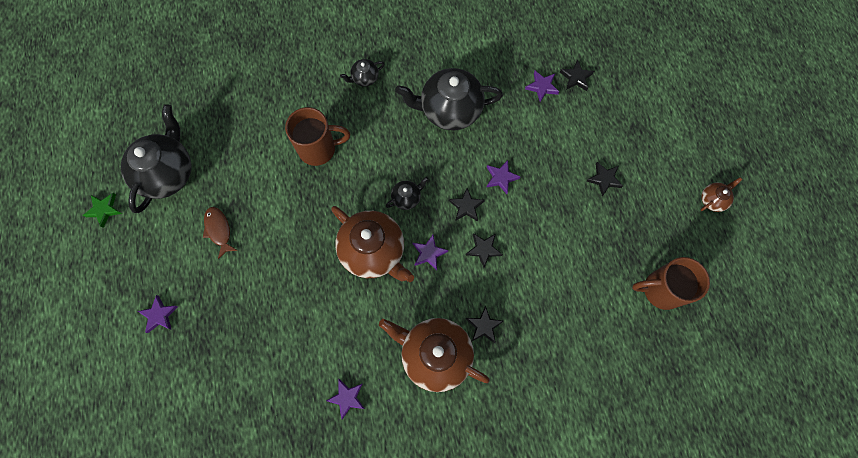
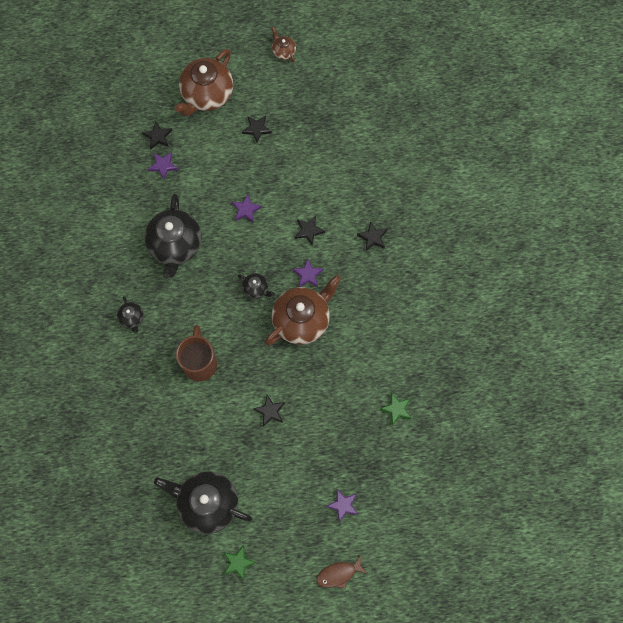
camera: 85 degrees left, 0 degrees up
(219, 230) = (269, 454): brown fish -> brown fish (338, 574)
(270, 370) = (396, 409): none -> green star
(347, 398) = (422, 348): purple star -> none
(407, 198) = (256, 289): black teapot -> black teapot turned 150 degrees clockwise
(435, 355) = (393, 277): brown teapot -> brown teapot (207, 95)
(466, 206) = (269, 241): black star -> black star (270, 411)
(660, 290) = (354, 103): brown mug -> none

